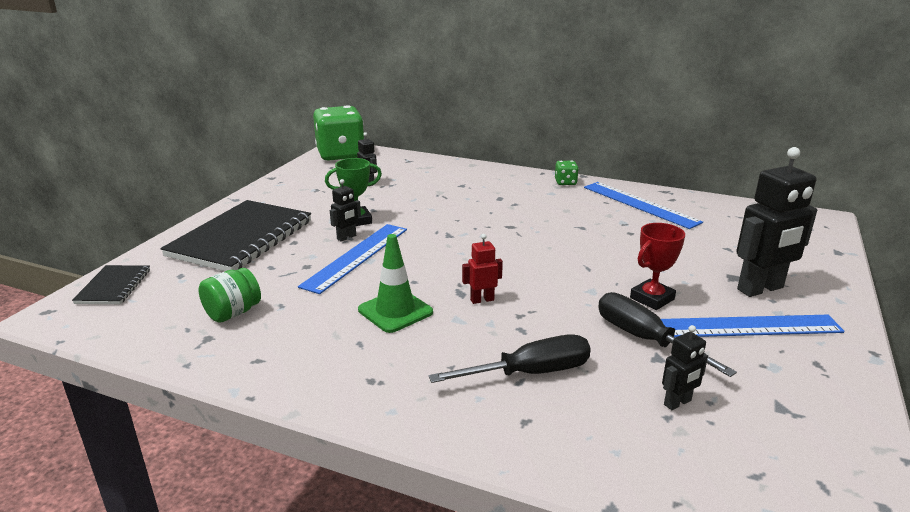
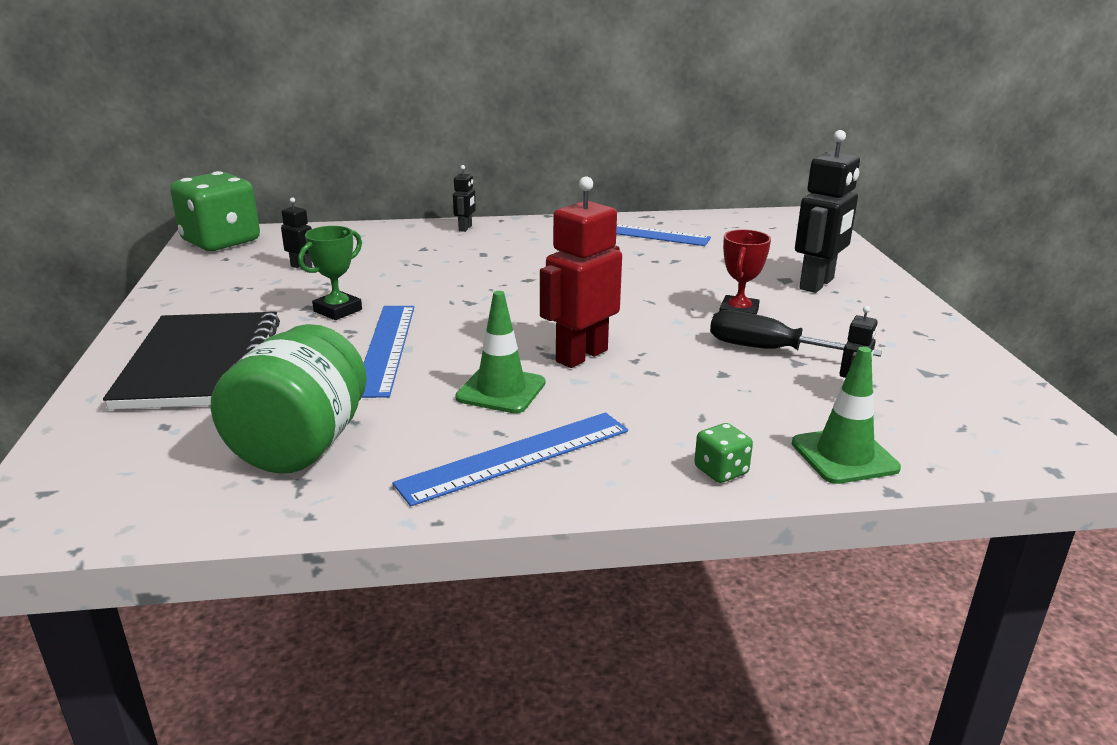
camera: 30 degrees left, 0 degrees up
(114, 286) = (74, 464): black notebook -> none
(233, 313) = (300, 446): green jar -> green jar, size x1.85
(346, 237) = (348, 331): black robot -> black robot (465, 228)
(482, 300) = (581, 356): red robot -> red robot, size x2.06
(529, 373) = (703, 407): black screwdriver -> none
(565, 182) = (537, 225): green dice -> green dice (721, 471)
(604, 460) = (844, 456): none -> green traffic cone
(748, 326) = (839, 317): blue ruler -> blue ruler (516, 456)

